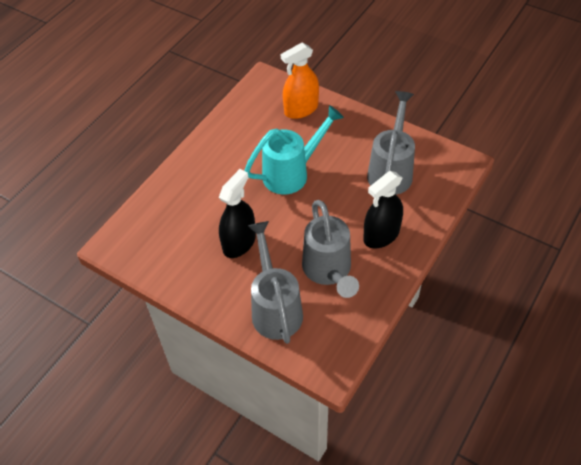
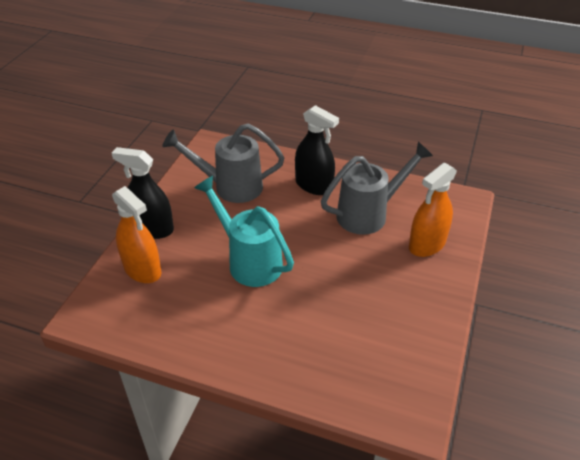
camera: 105 degrees left, 10 degrees down
(239, 243) = (361, 288): black spray bottle -> black spray bottle (152, 229)
(275, 308) = (427, 244): grey watering can -> orange spray bottle

